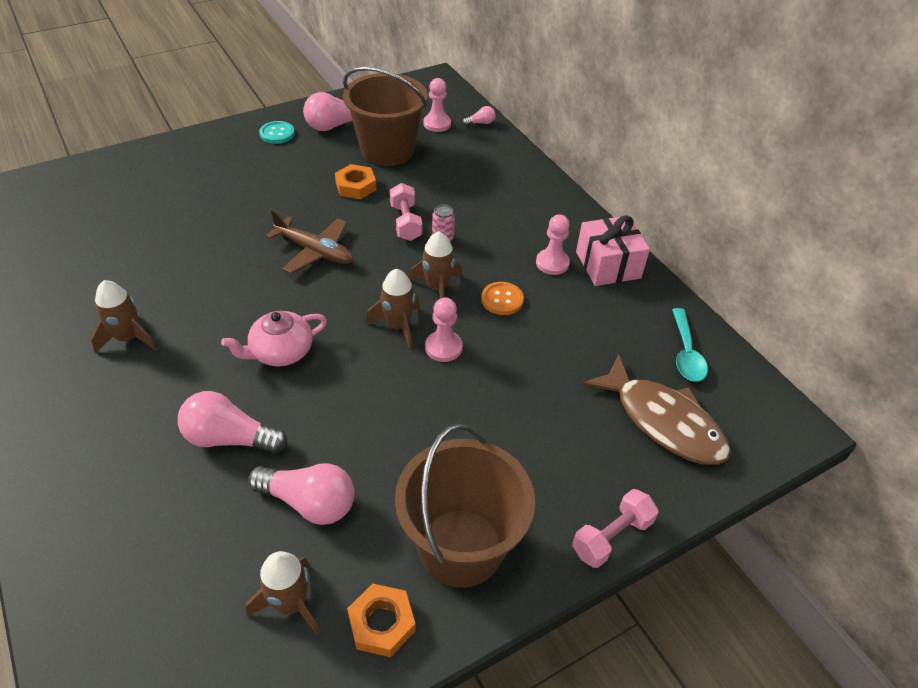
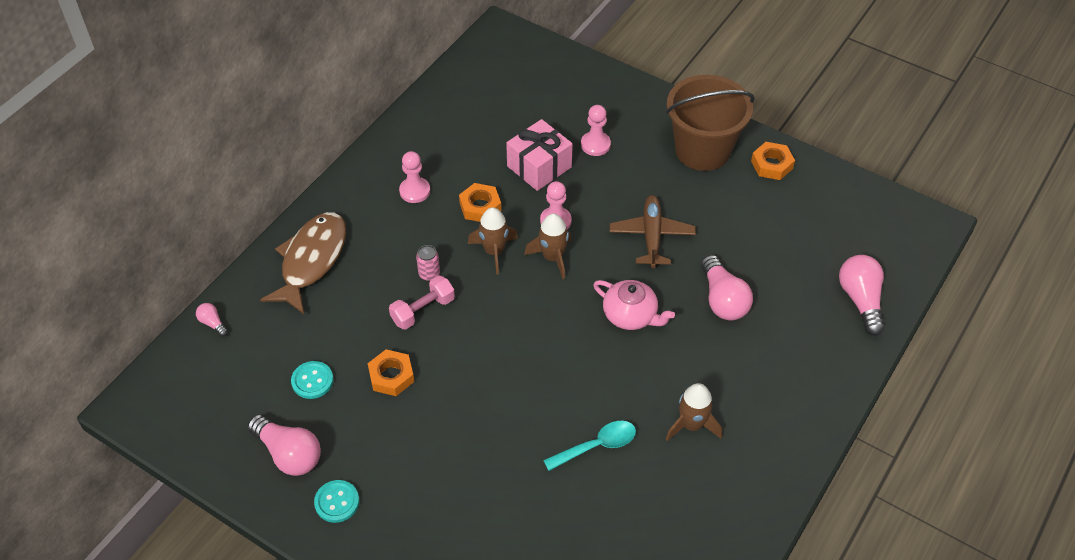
camera: 115 degrees left, 5 degrees up
(291, 603) = (794, 207): brown rocket -> none
(309, 502) = (732, 232): pink light bulb -> pink light bulb (860, 300)
(315, 251) = (506, 356): brown plane -> brown plane (651, 235)
(387, 150) = (312, 381): brown bucket -> turquoise button
(437, 124) = (235, 361): pink pawn -> pink pawn (595, 145)
(502, 299) = (480, 206): orange button -> orange nut
(608, 265) = (394, 157): pink gift -> pink gift (539, 166)
(612, 537) = (644, 90): pink dumbbell -> none
(663, 421) = (539, 89): brown fish -> brown fish (311, 260)
(686, 353) = (467, 91): turquoise spoon -> turquoise spoon (597, 446)

